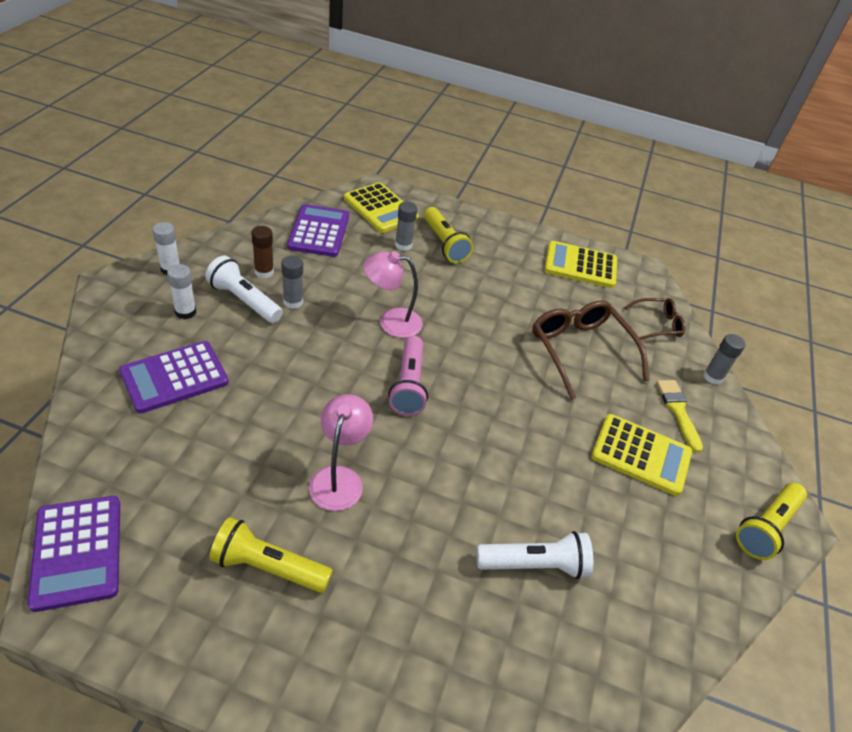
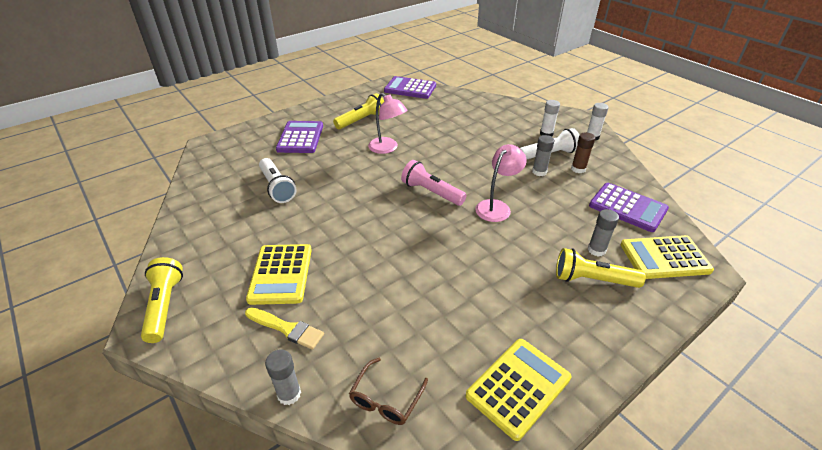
camera: 130 degrees right, 5 degrees down
(174, 377) = (493, 121): purple calculator -> purple calculator (300, 138)
(534, 565) = (277, 187): white flashlight -> white flashlight turned 60 degrees counterclockwise
(581, 351) = (397, 302): brown glasses -> none
(641, 455) = (281, 274): yellow calculator -> yellow calculator turned 60 degrees counterclockwise

